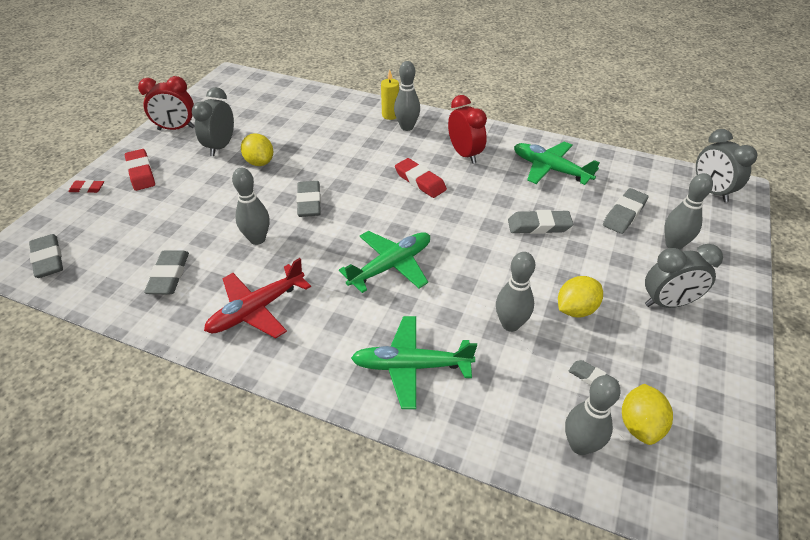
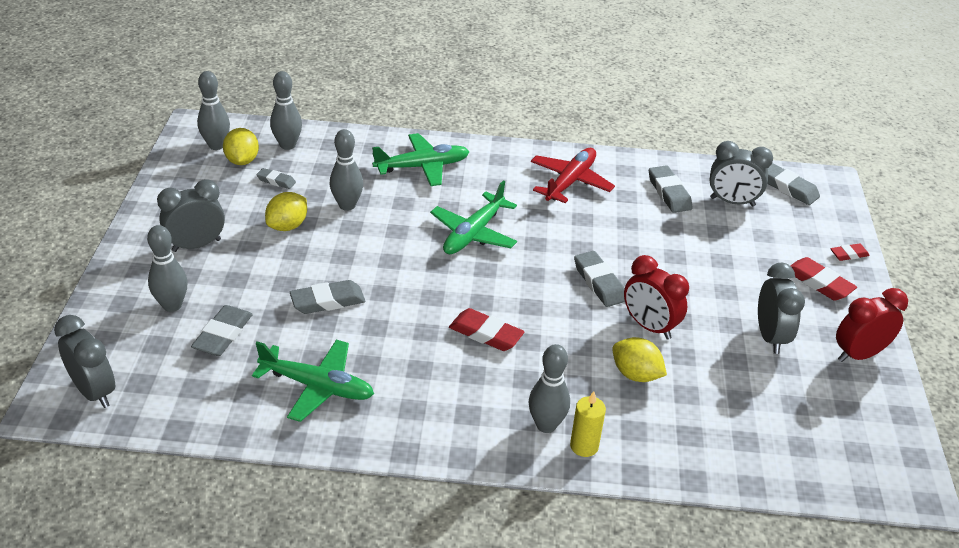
camera: 160 degrees right, 5 degrees down
(120, 254) = (732, 202): none -> grey clock
(257, 239) = (620, 235): grey bowling pin -> grey bowling pin (216, 145)
(259, 162) = (700, 323): yellow lemon -> yellow lemon (635, 374)
(464, 154) = (442, 389): red clock -> red clock (649, 326)

